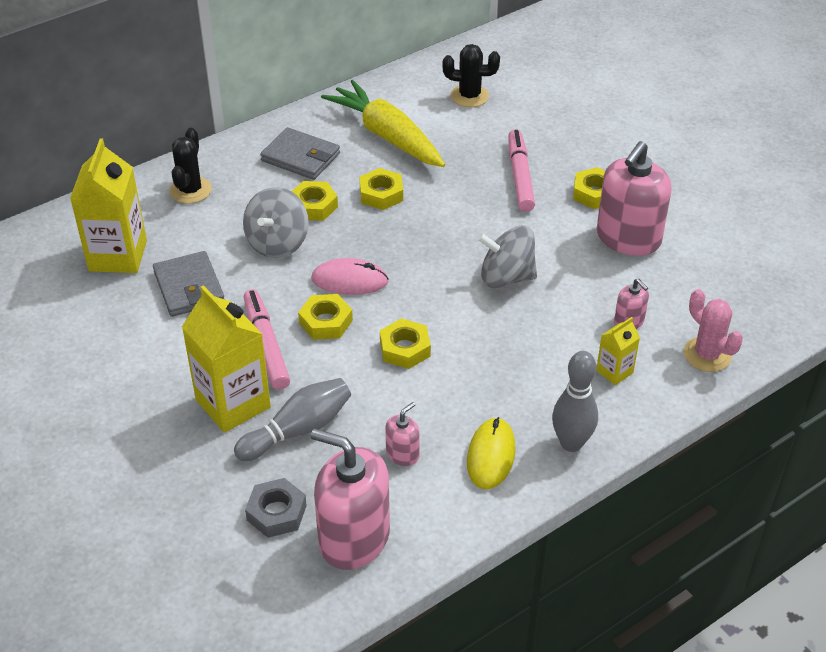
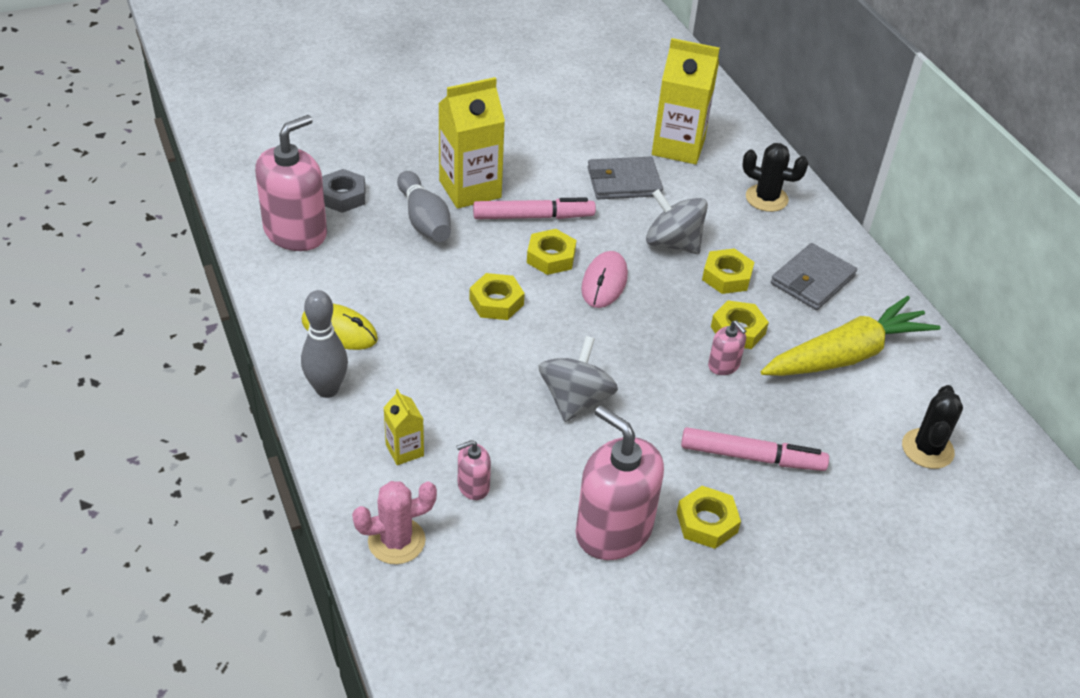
camera: 100 degrees right, 0 degrees up
(402, 454) = (368, 275): pink soap dispenser -> pink soap dispenser (723, 365)

